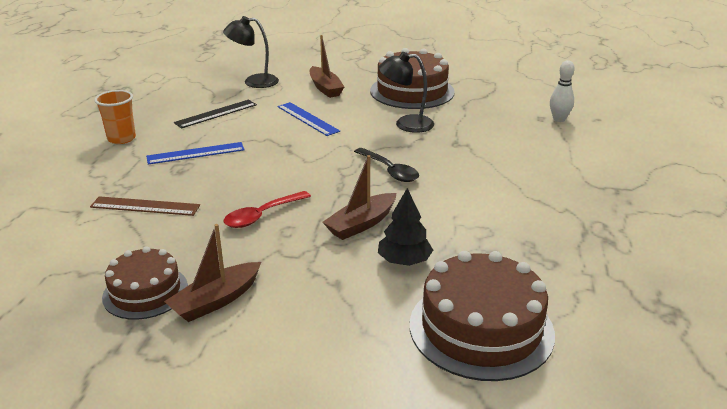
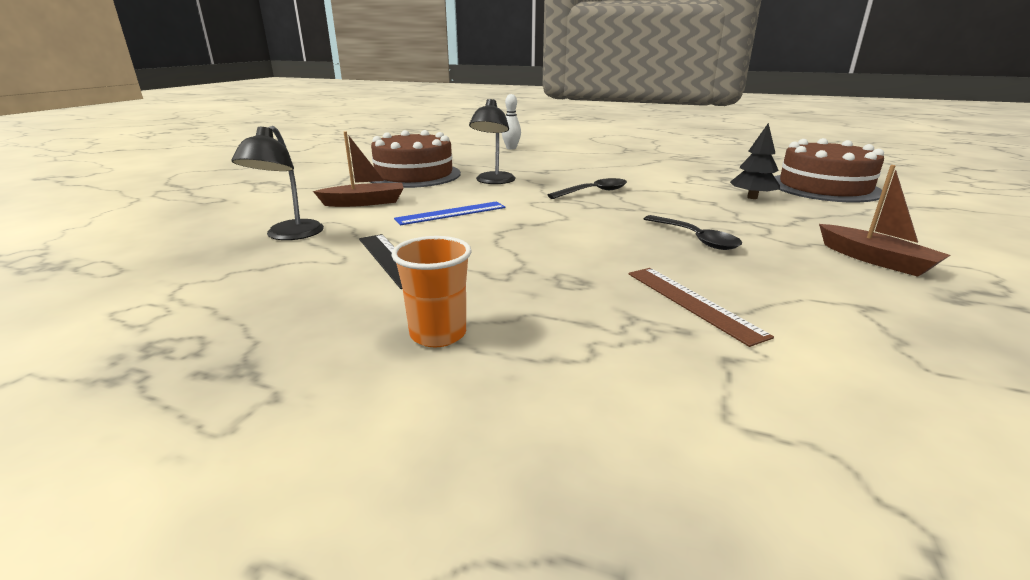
camera: 80 degrees left, 5 degrees down
(145, 206) = (692, 302): brown ruler -> brown ruler turned 45 degrees counterclockwise
(145, 292) = (897, 295): brown cake -> none
(196, 153) = (526, 272): blue ruler -> none
(262, 216) = (695, 239): red spoon -> black spoon
(361, 224) = (698, 205): brown boat -> none

